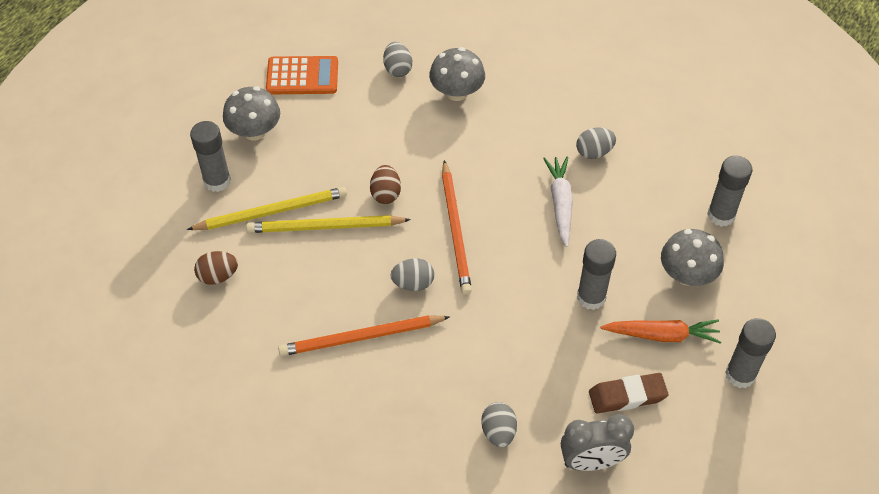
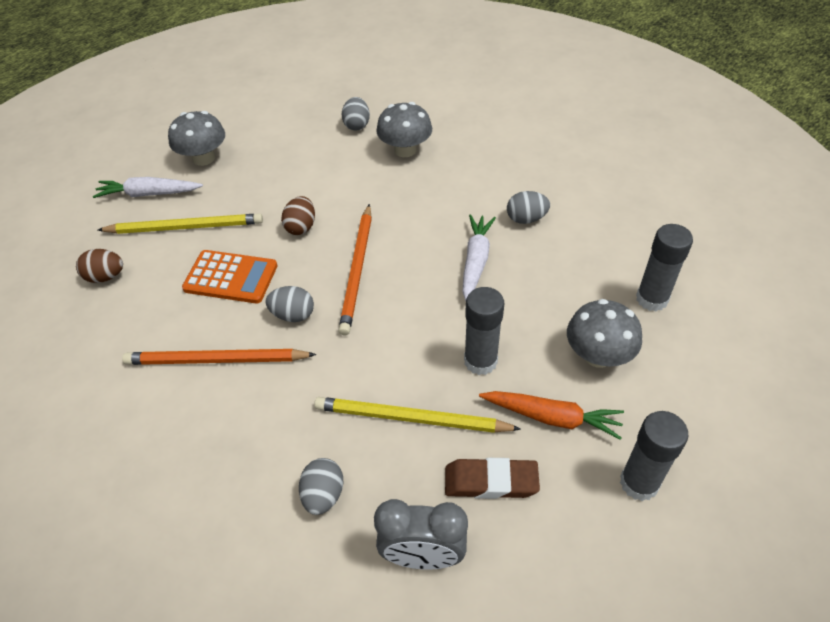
camera: 15 degrees right, 5 degrees down
(217, 181) = (149, 194): grey glue stick -> white carrot
(302, 76) = (267, 120): orange calculator -> orange calculator (231, 277)
(325, 227) = (229, 248): yellow pencil -> yellow pencil (411, 418)

